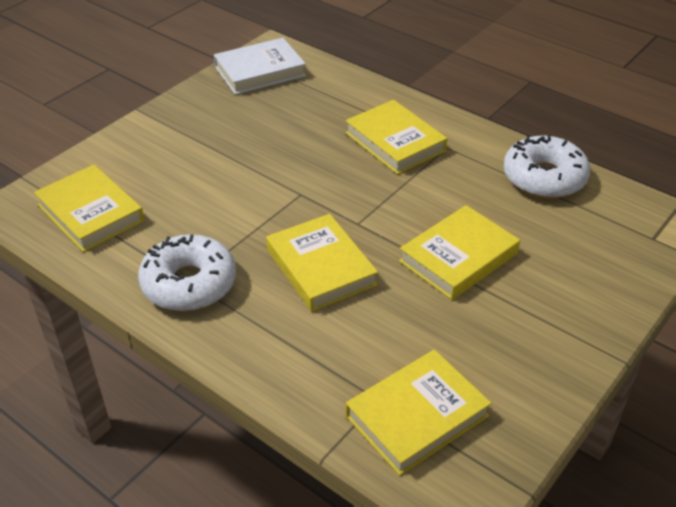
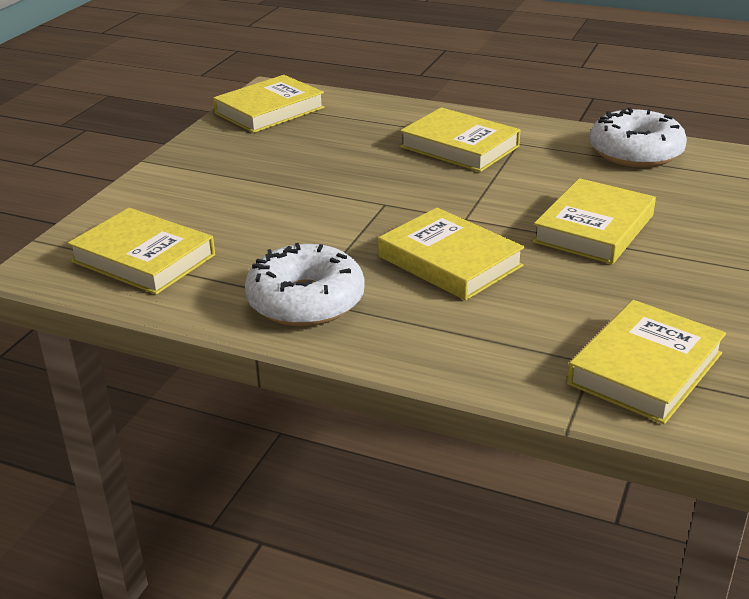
camera: 15 degrees left, 10 degrees down
(260, 71) = (269, 110): white book -> yellow book

